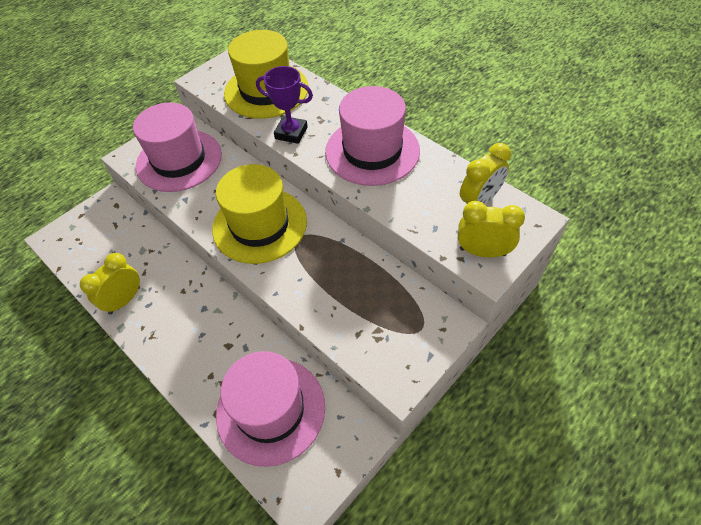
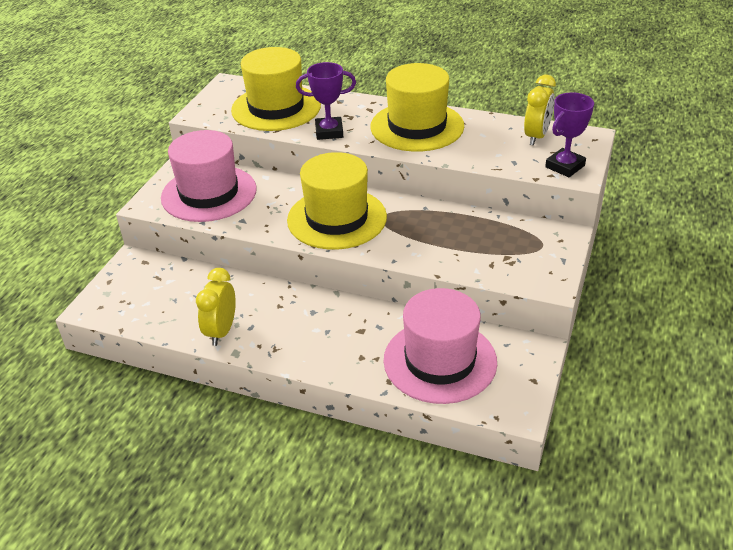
camera: 25 degrees left, 15 degrees down
(372, 151) = (417, 126): pink hat -> yellow hat
(482, 252) = (565, 166): yellow clock -> purple trophy

